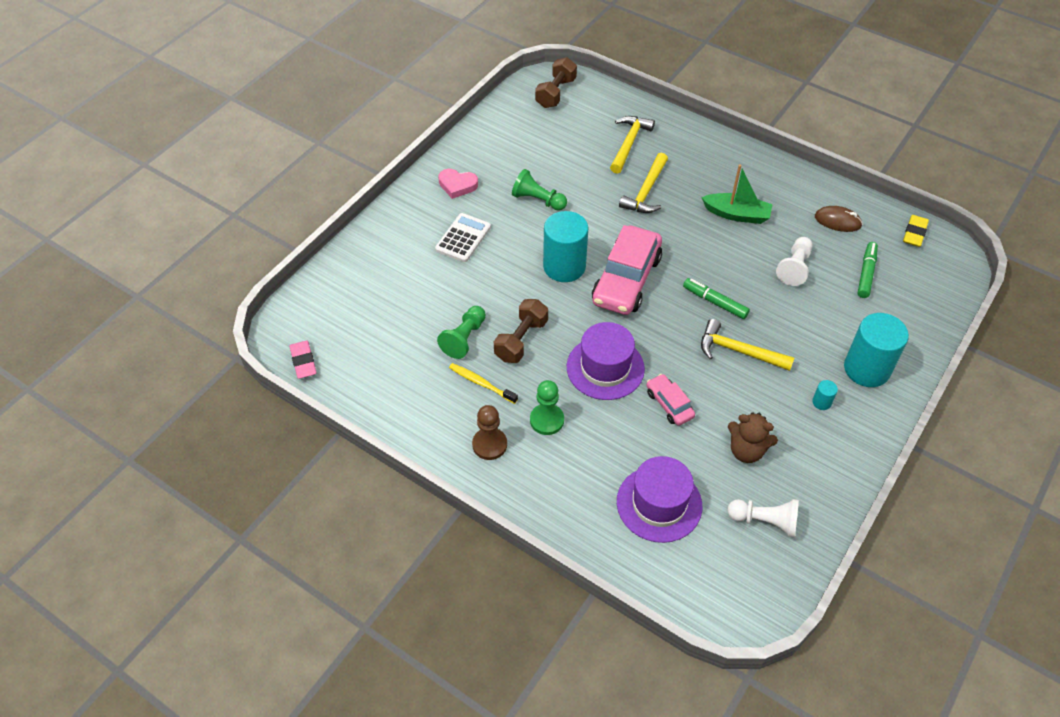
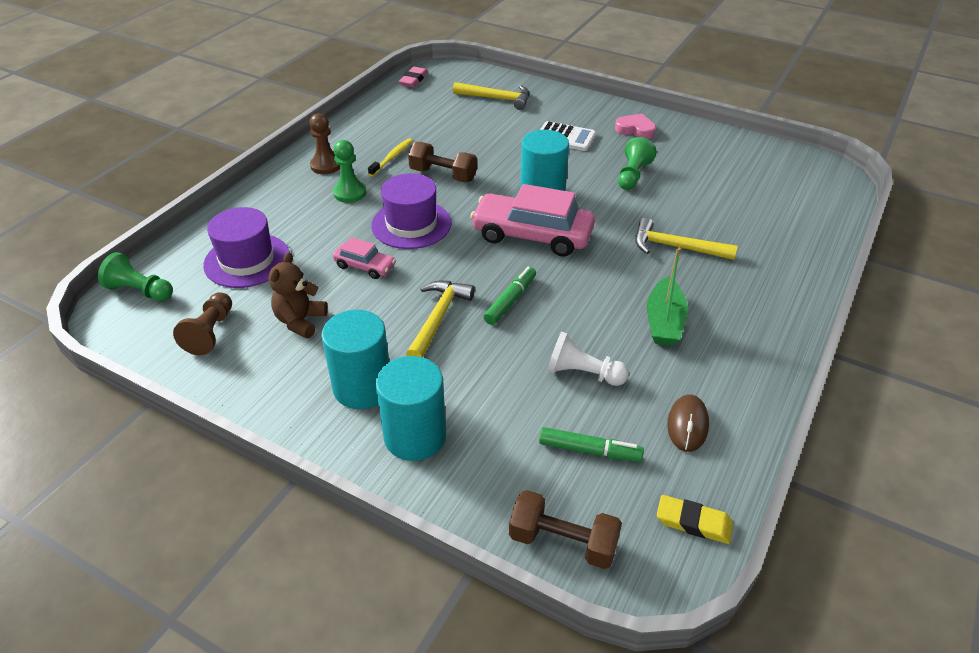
camera: 85 degrees right, 10 degrees down
(303, 361) = (413, 80): pink eraser -> pink eraser turned 45 degrees counterclockwise
(457, 185) = (635, 129): pink heart -> pink heart turned 105 degrees clockwise
(464, 338) = (443, 146): green pawn -> green pawn (140, 291)
(556, 93) = (812, 179): brown dumbbell -> brown dumbbell (563, 542)
(629, 143) = (753, 233): yellow hammer -> yellow hammer (497, 99)
(669, 404) = (365, 266): pink car -> pink car turned 60 degrees clockwise
(764, 521) = (210, 332): white pawn -> brown pawn
(821, 402) = (362, 387): turquoise cylinder -> turquoise cylinder, size x2.46

